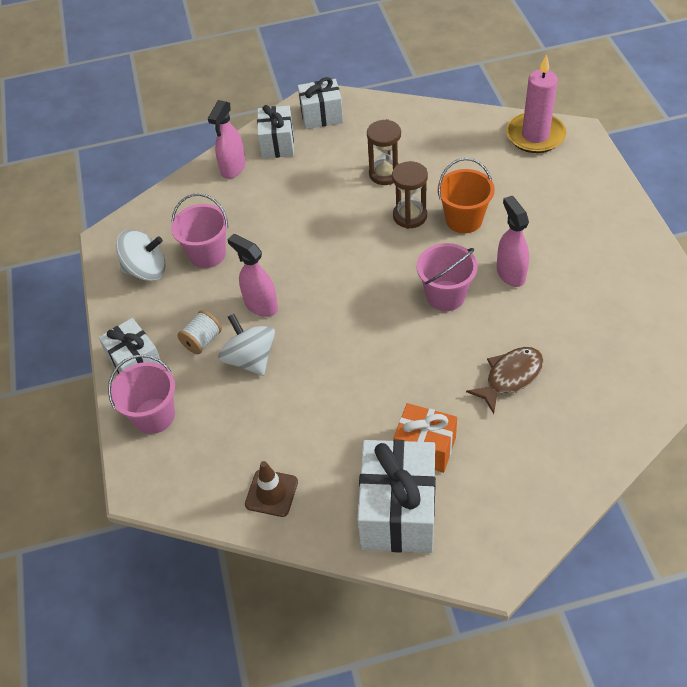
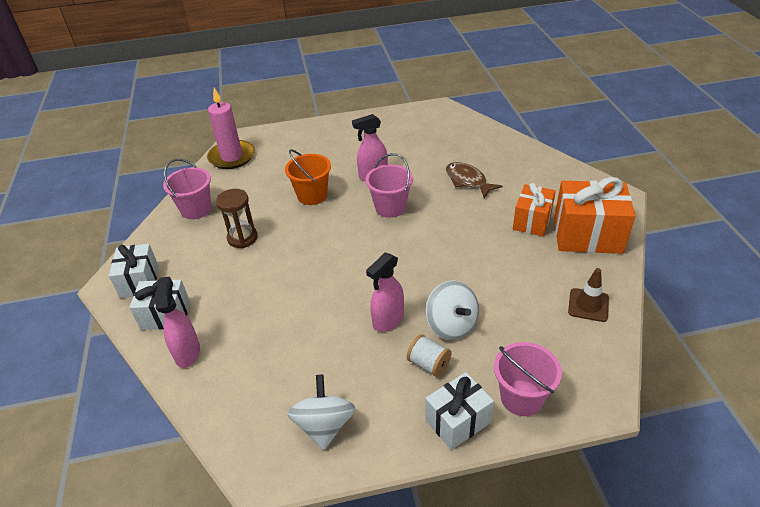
camera: 90 degrees left, 10 degrees down
(207, 254) = (312, 368): pink bucket -> pink bucket (196, 209)
(233, 168) = (187, 352): pink spray bottle -> pink spray bottle turned 120 degrees counterclockwise
(250, 359) = (451, 325): white spinning top -> white spinning top turned 90 degrees counterclockwise
(398, 511) = (587, 235): white gift -> orange gift
(410, 216) = (299, 224): brown hourglass -> none

